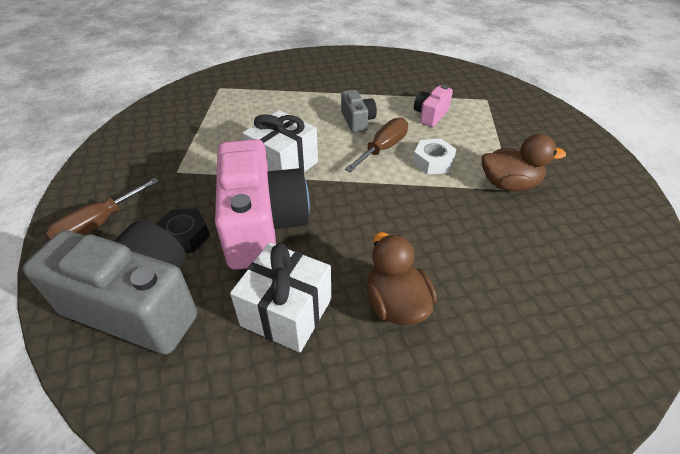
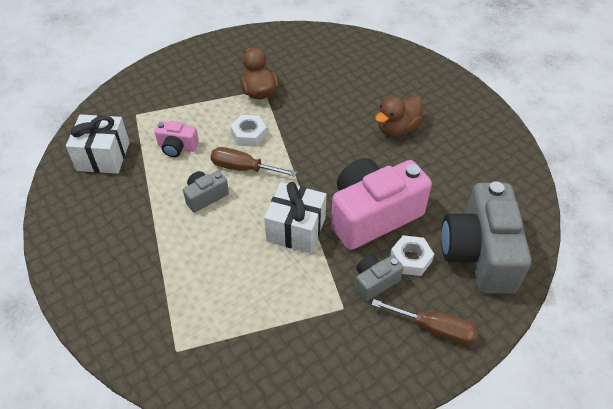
camera: 110 degrees left, 5 degrees up
(183, 199) = (375, 282): none -> grey camera
(184, 236) = (410, 259): black nut -> white nut
(286, 312) = (434, 175): white gift -> white gift (103, 156)

